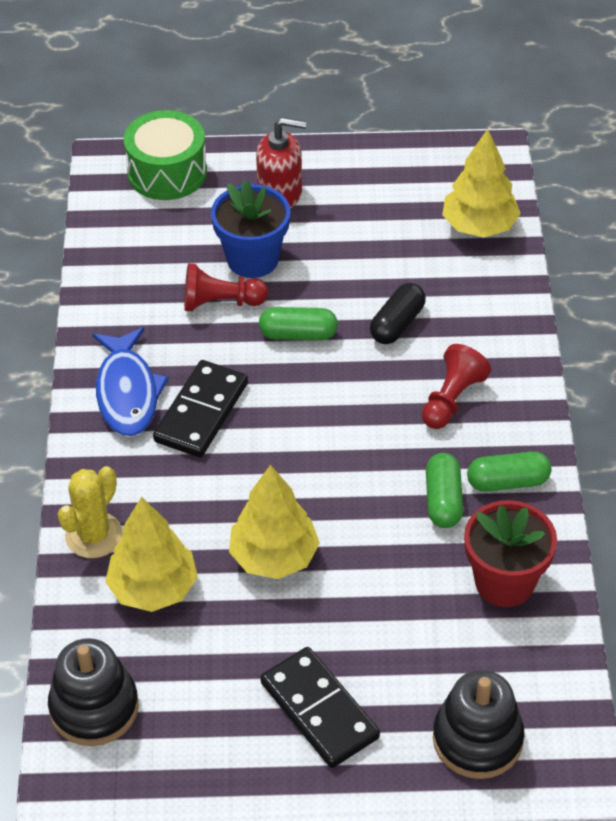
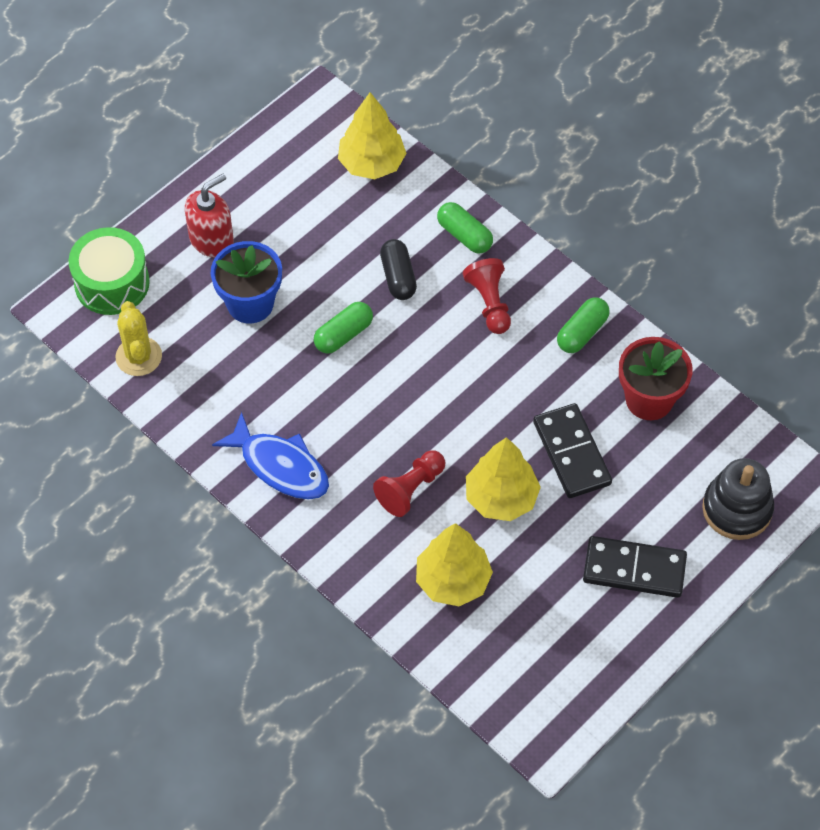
camera: 45 degrees left, 10 degrees up
(94, 535) = (375, 579): yellow cactus -> yellow cactus (139, 356)
(94, 707) = (506, 684): black stacking toy -> none
(201, 412) = (344, 440): black domino -> black domino (571, 453)
(220, 302) = (266, 352): red pawn -> red pawn (410, 489)
(443, 500) = (558, 376): green capsule -> green capsule (464, 235)

